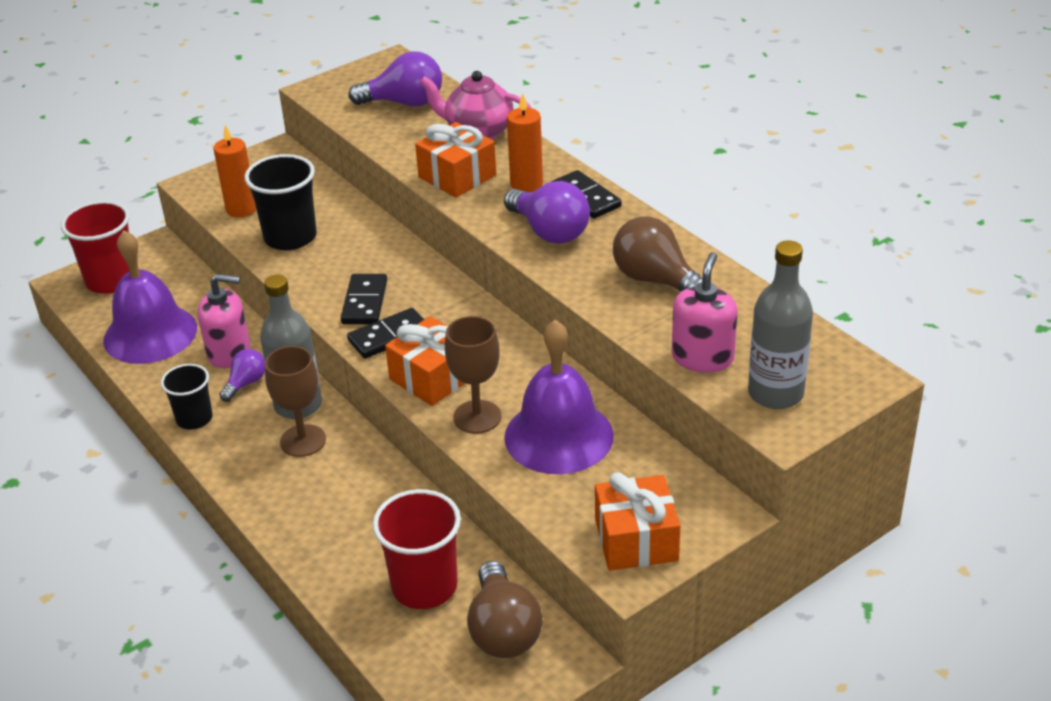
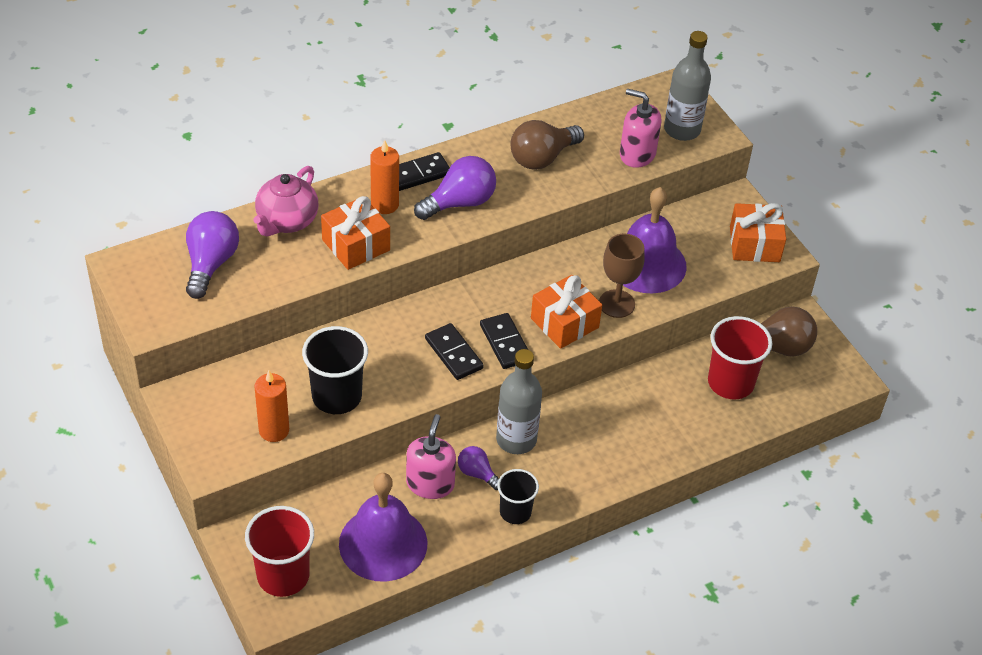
camera: 85 degrees left, 10 degrees up
(303, 441) = (561, 439): brown goblet -> none
(365, 302) = (454, 353): black domino -> black domino turned 45 degrees clockwise

